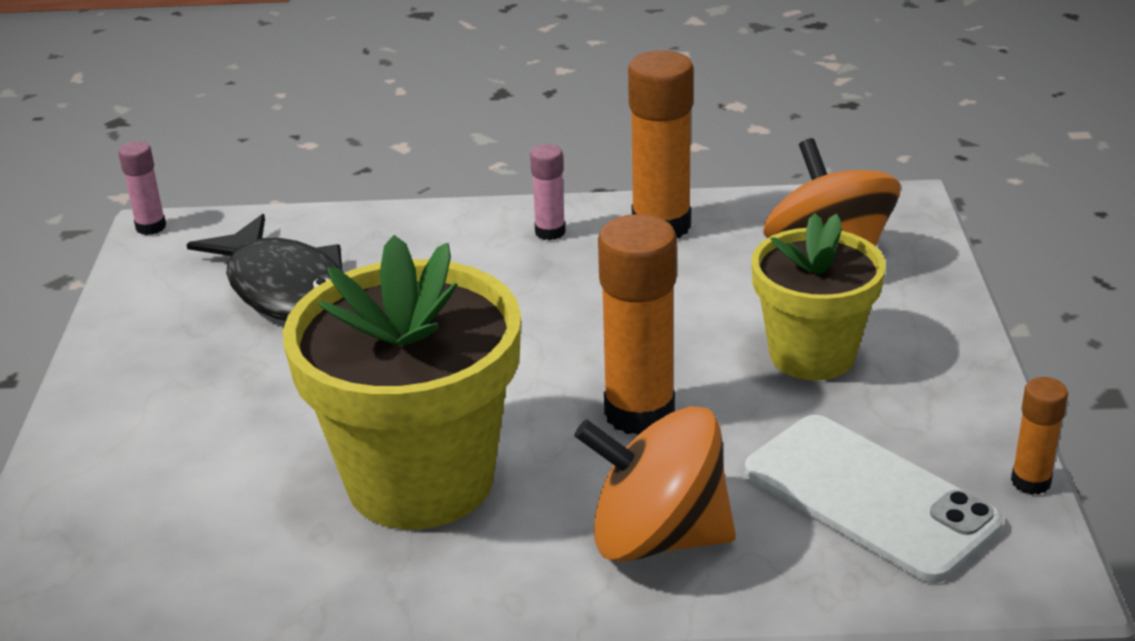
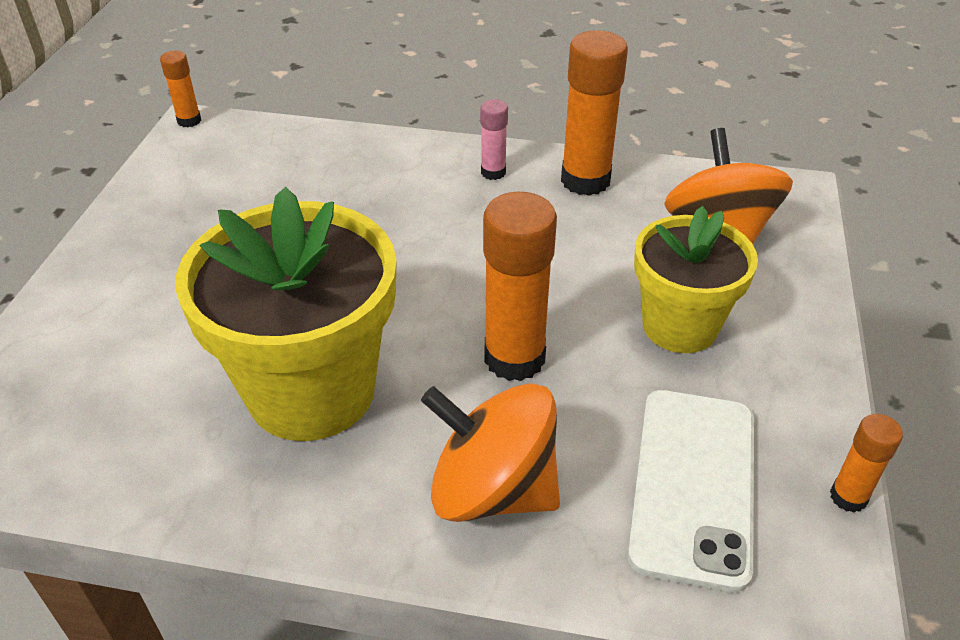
camera: 10 degrees right, 10 degrees up
(151, 227) = (189, 121): pink glue stick -> orange glue stick
(284, 288) = (268, 190): black fish -> none
(869, 498) = (693, 485): white phone -> white phone turned 45 degrees clockwise

